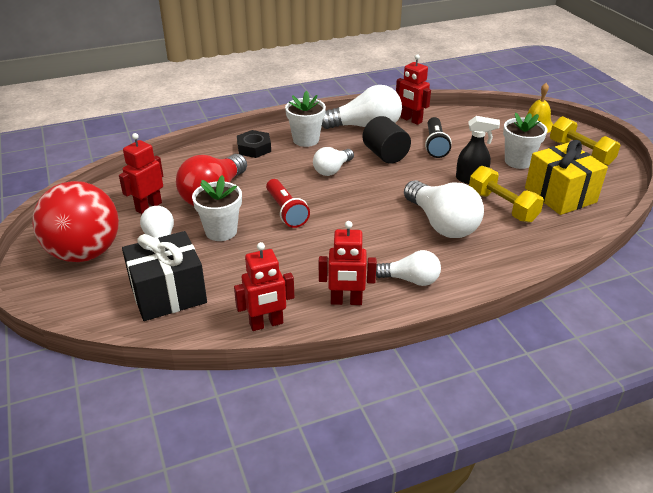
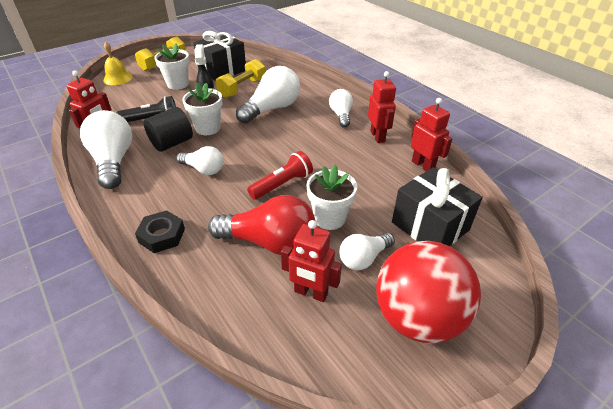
camera: 105 degrees left, 5 degrees up
(306, 140) = (141, 198): white flower pot -> white flower pot (208, 128)
(560, 195) = (222, 70): yellow gift -> black gift

